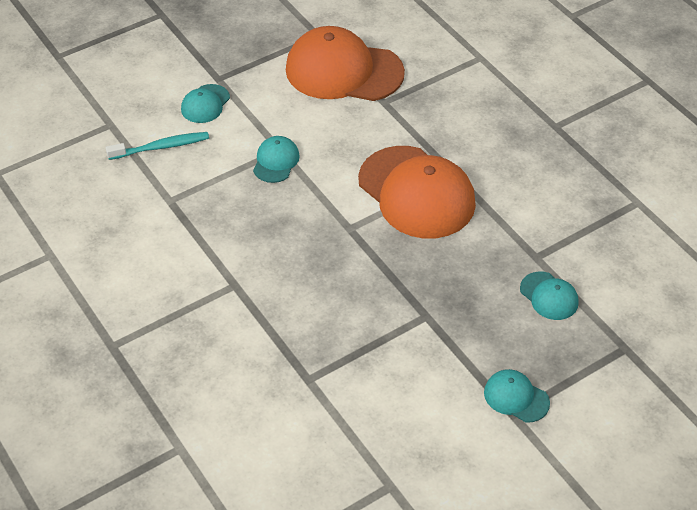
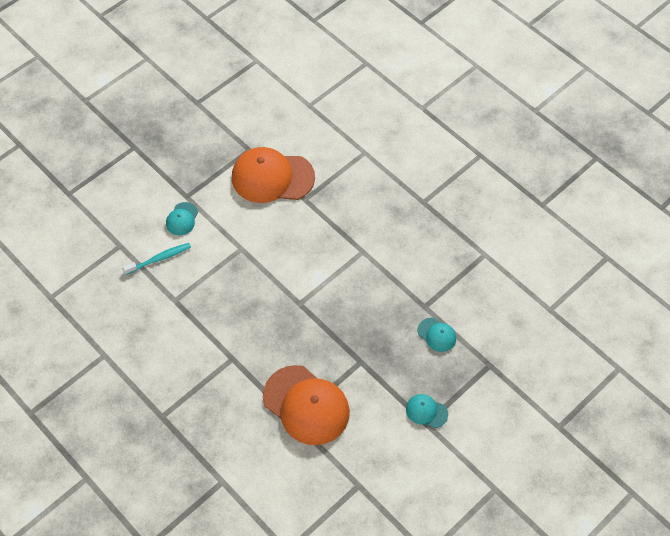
camera: 10 degrees left, 10 degrees up
(276, 161) = (240, 258): turquoise cap -> none
(416, 193) = (339, 269): orange cap -> orange cap (306, 405)

